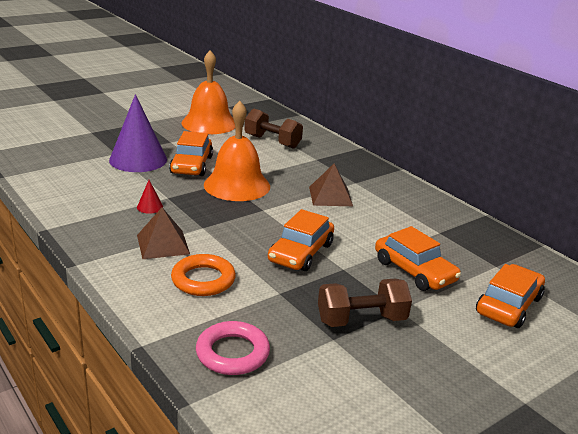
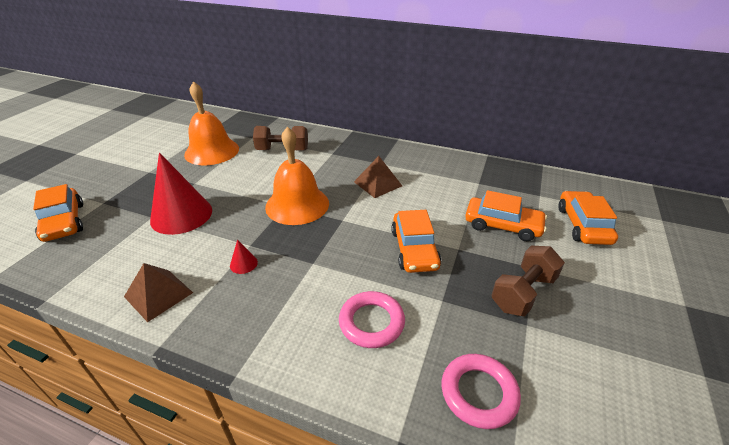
camera: 30 degrees left, 10 degrees up
(138, 159) = (181, 215): purple cone -> red cone
(163, 244) = (297, 301): brown pyramid -> brown pyramid (158, 294)
(191, 165) = (238, 200): orange car -> orange car (63, 222)
(203, 280) = (371, 322): orange ring -> pink ring

